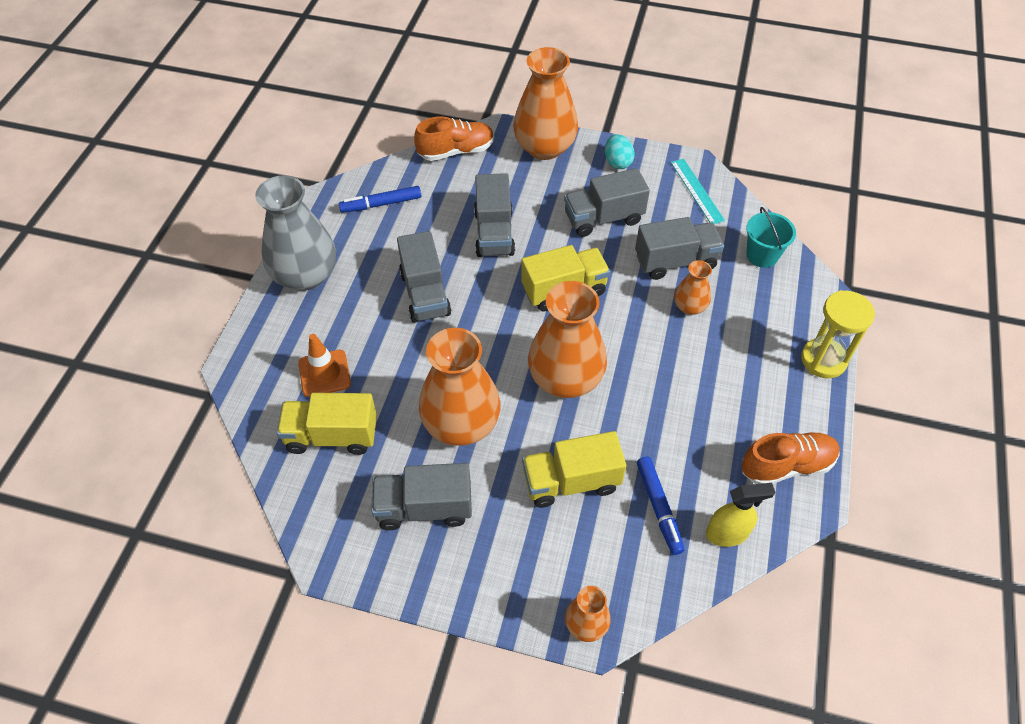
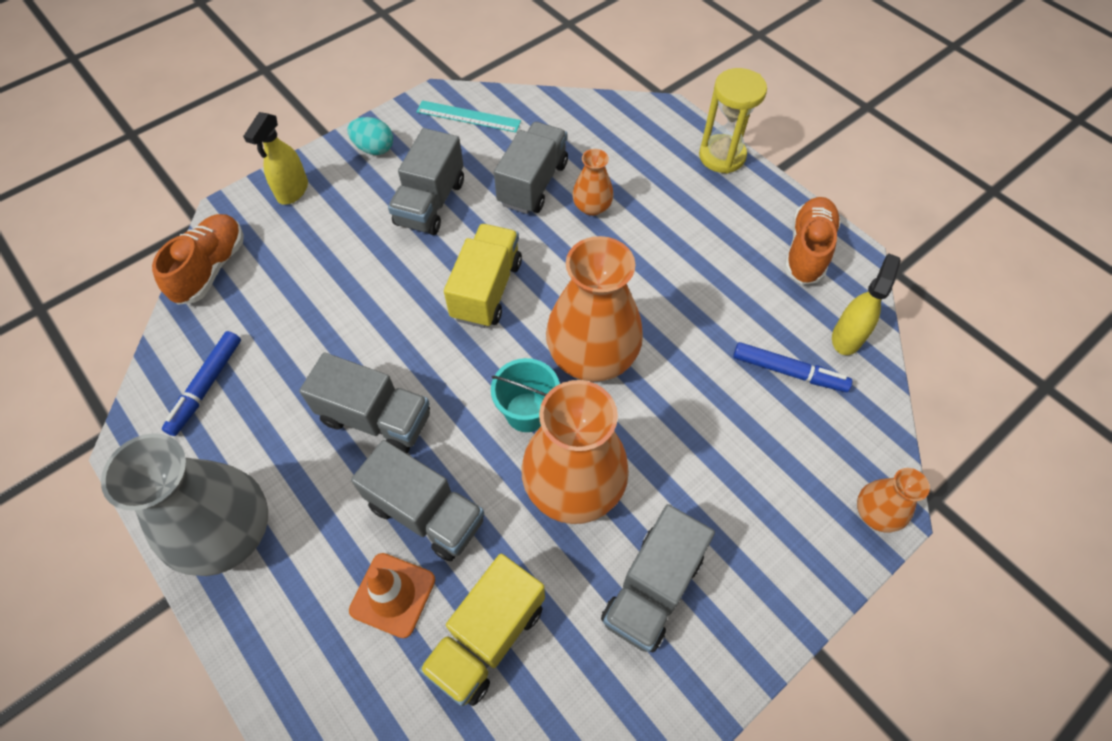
camera: 55 degrees left, 5 degrees up
(494, 233) = (357, 303): grey truck -> grey truck (426, 513)
(544, 147) = (292, 191): orange vase -> yellow spray bottle
(571, 482) = (713, 426): yellow truck -> none
(762, 255) = (581, 122): turquoise bucket -> turquoise bucket (527, 412)

